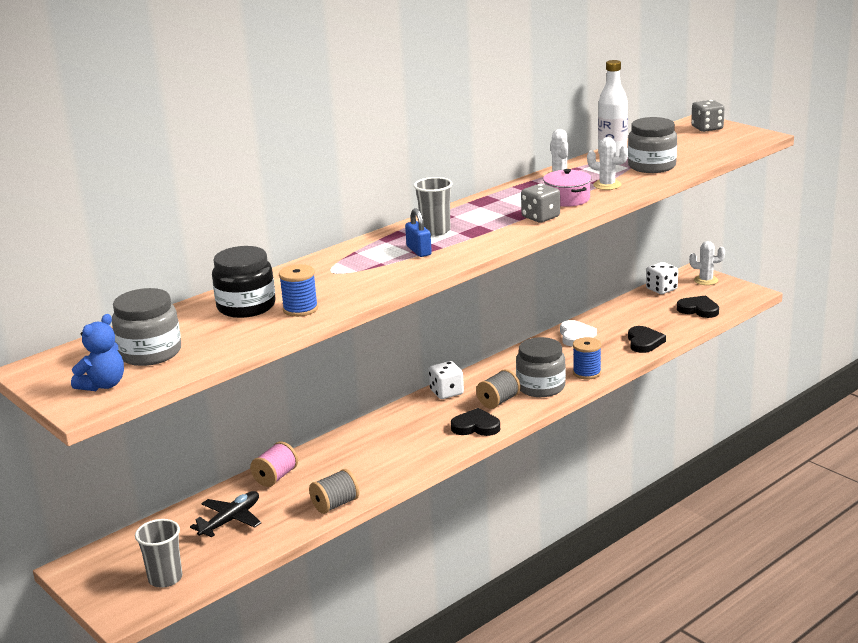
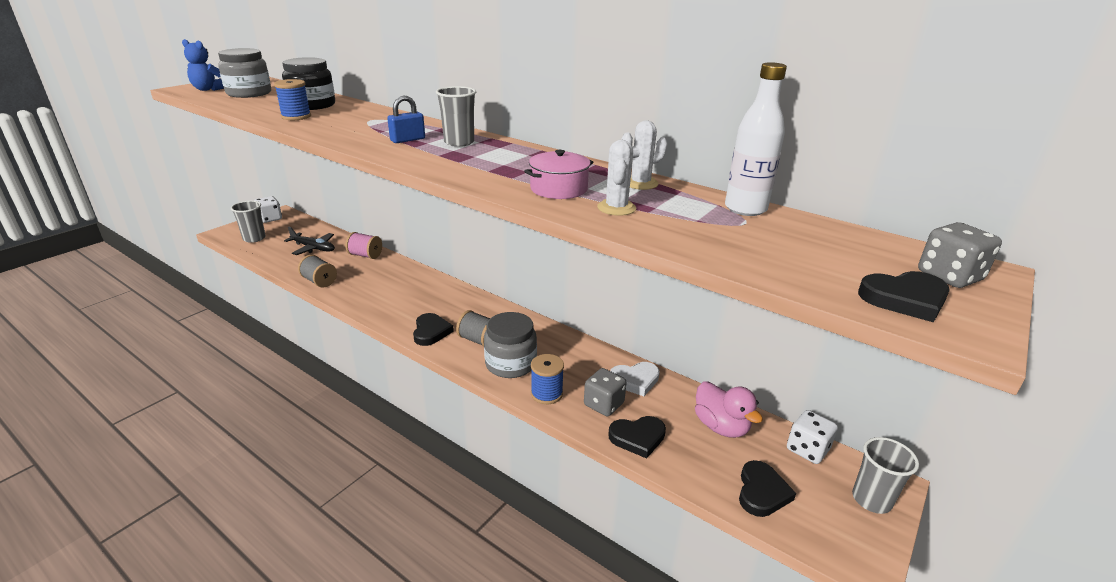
camera: 75 degrees right, 5 degrees up
(446, 392) = (495, 311): white dice -> white dice (270, 219)
(540, 217) = (496, 179): grey dice -> grey dice (603, 404)
(635, 312) = (721, 426): none -> pink duck
(652, 166) = (711, 234): grey jar -> none
(706, 280) = (871, 499): white cactus -> grey cup
(731, 140) = (905, 299): none -> black heart

